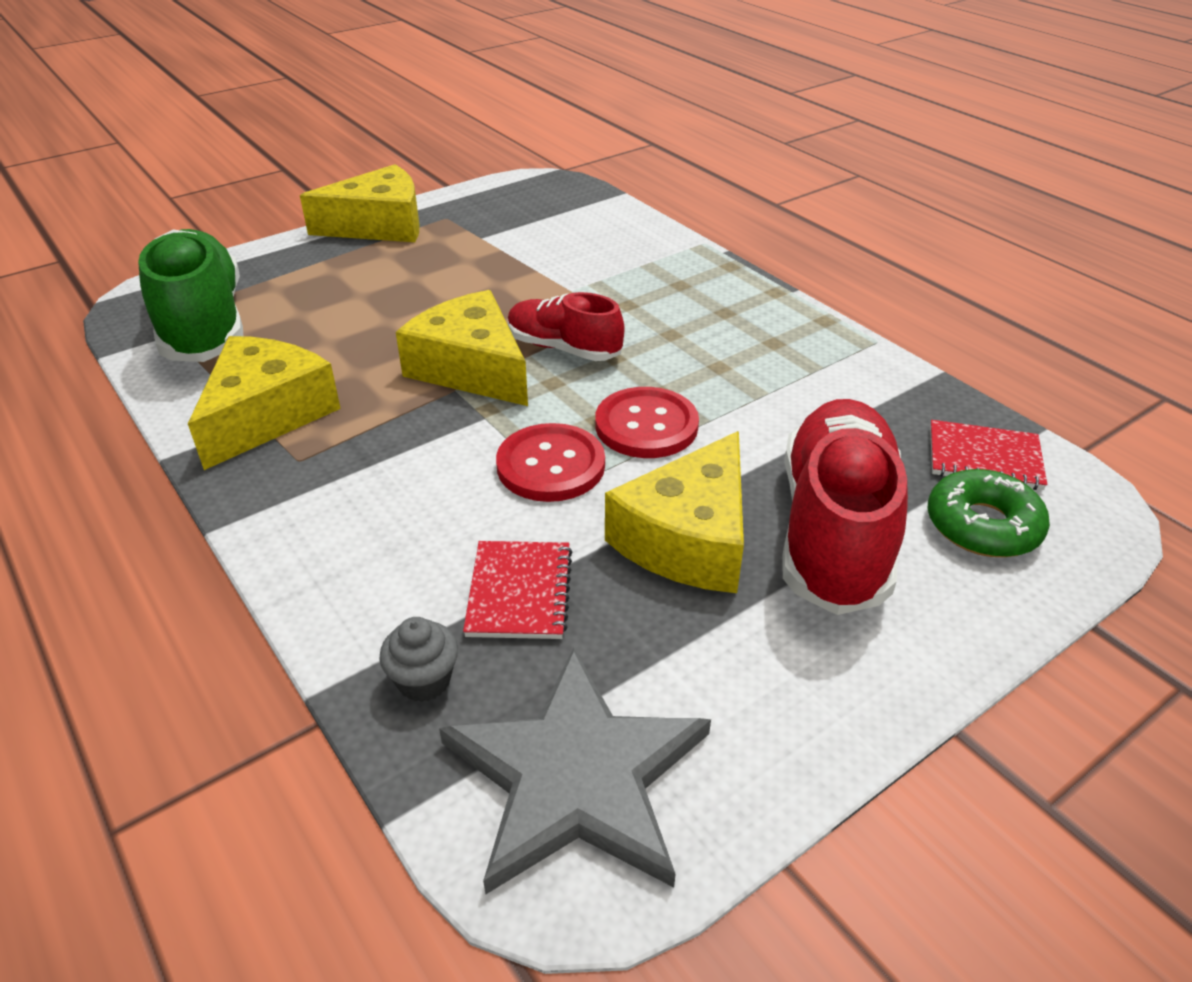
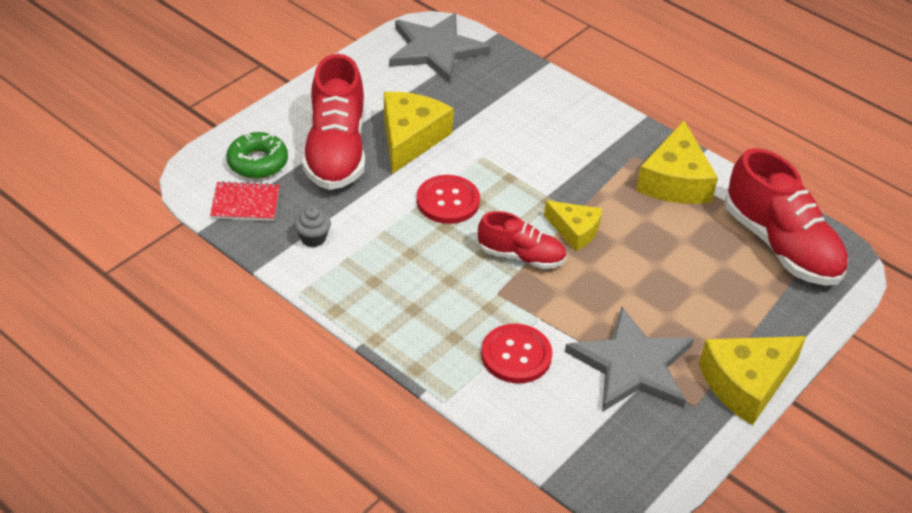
camera: 165 degrees right, 5 degrees up
(203, 324) = (781, 245): green shoe -> red shoe
(424, 680) = (507, 71): grey cupcake -> grey cupcake (313, 238)
(471, 368) = (574, 231): yellow cheese -> yellow cheese, size x0.62
(488, 247) = (632, 365): none -> grey star
(519, 592) = (483, 106): red notebook -> none
(551, 465) = (494, 169): red button -> red button (516, 355)

